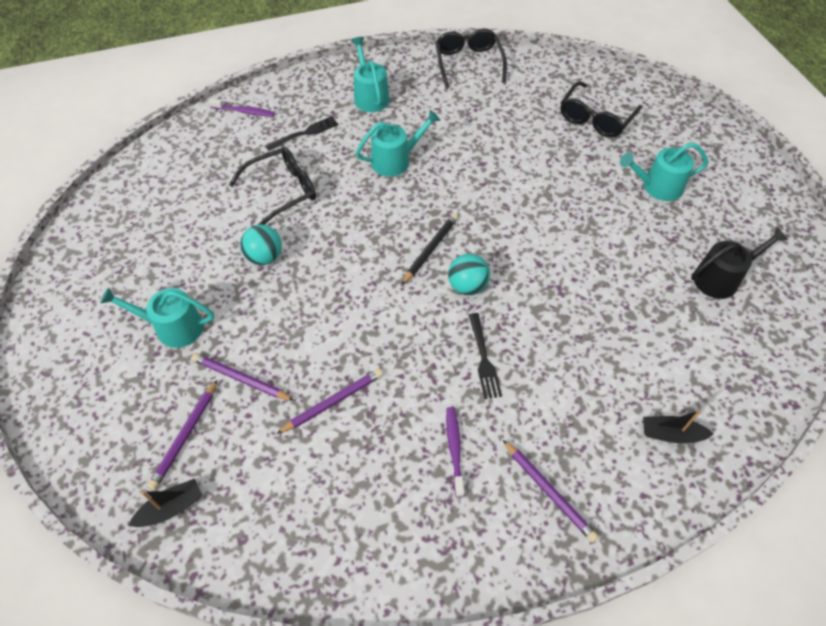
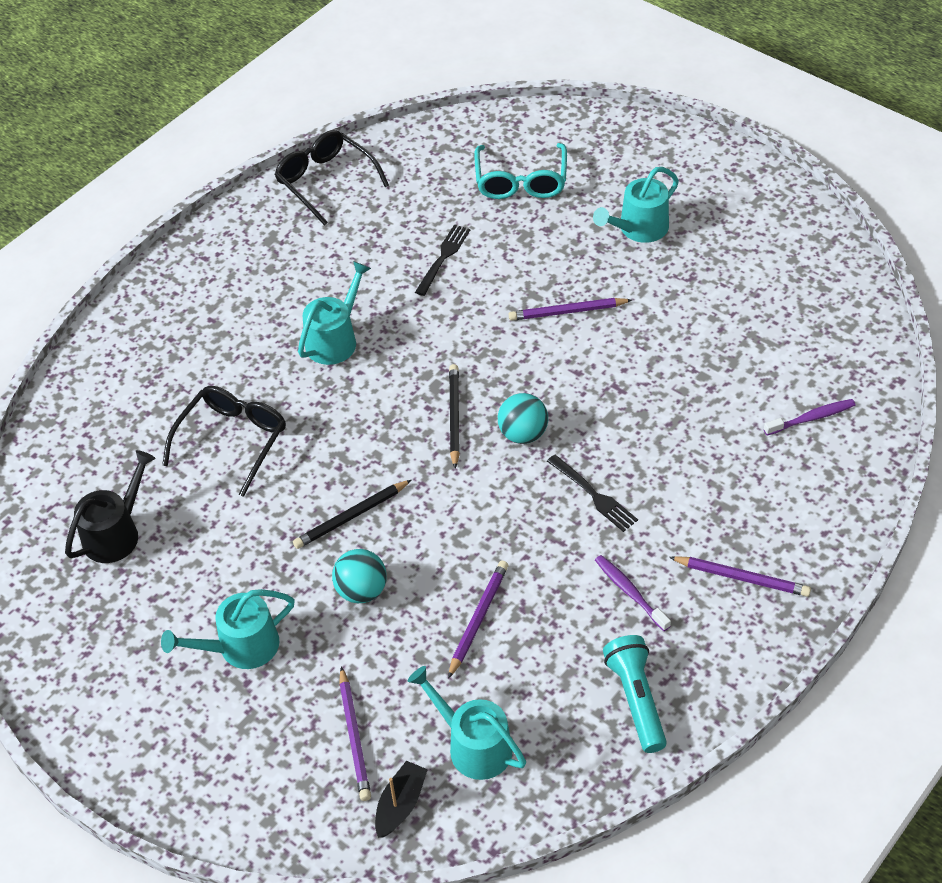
camera: 30 degrees left, 5 degrees down
(241, 379) = (363, 653): purple pencil -> purple pencil (567, 312)
(244, 111) = (97, 372): purple toothbrush -> purple toothbrush (811, 418)
(264, 257) = (277, 521): turquoise ball -> turquoise ball (361, 590)
(305, 133) = (199, 361): black fork -> black fork (443, 257)
(311, 280) = (351, 517): none -> black pencil
(370, 96) = (241, 278): turquoise watering can -> turquoise watering can (473, 745)
(394, 539) = (636, 699): none -> turquoise flashlight
(595, 118) = (521, 181): black glasses -> turquoise glasses
(671, 434) = (812, 466): black boat -> none
(721, 278) = (762, 294): black watering can -> black watering can (116, 533)

